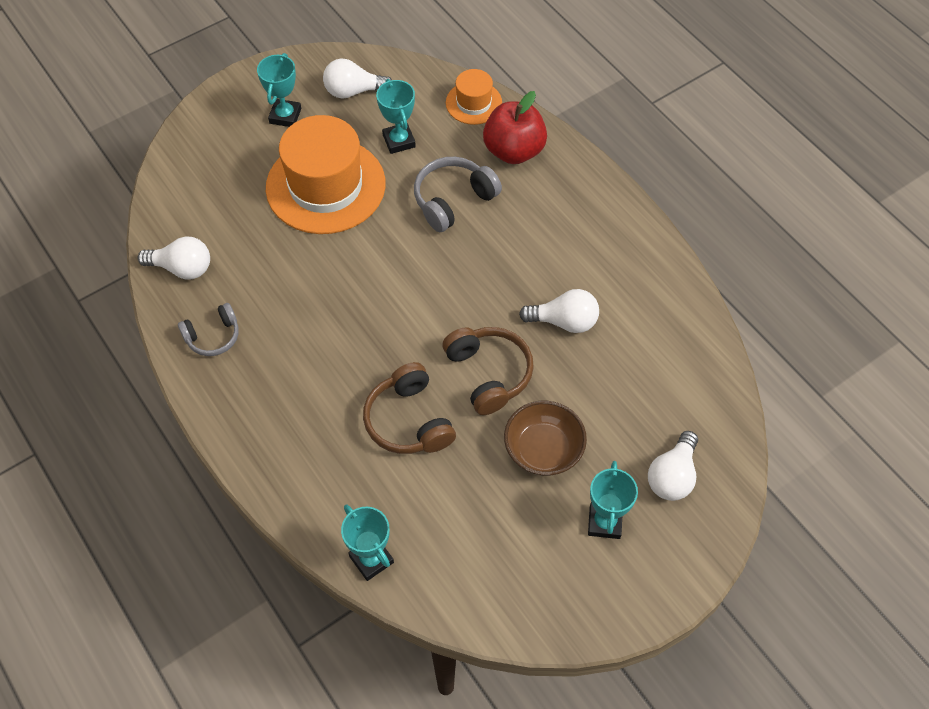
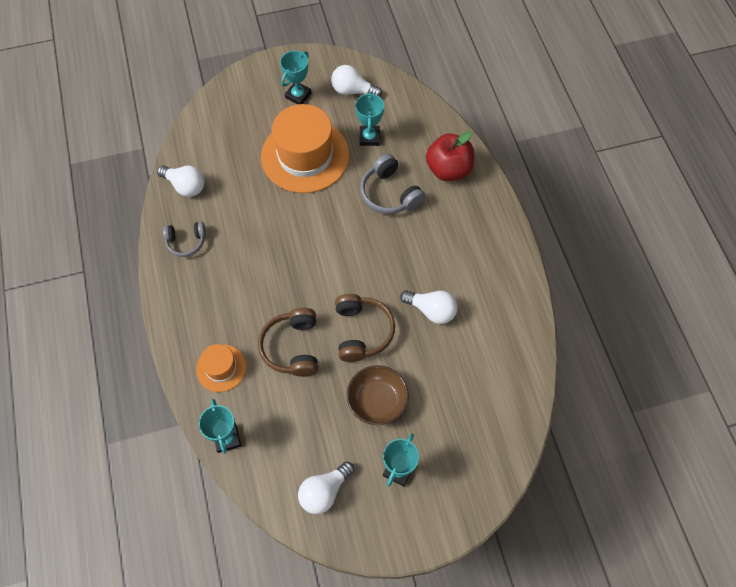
camera: 20 degrees right, 5 degrees up
(453, 200) = (389, 194): grey headphones -> grey headphones turned 105 degrees counterclockwise
(473, 103) = (434, 124): orange hat -> orange hat (221, 368)
(672, 476) = (461, 453): white light bulb -> white light bulb (324, 491)

